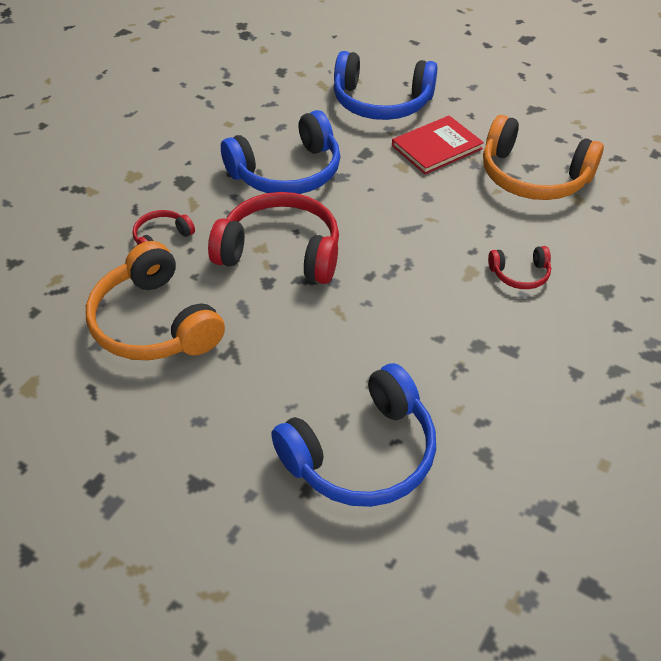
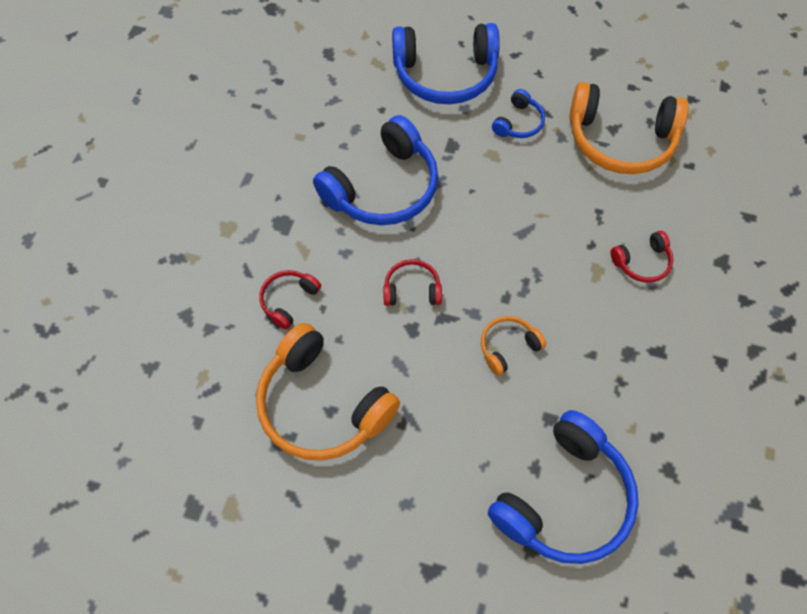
camera: 15 degrees left, 15 degrees up
(281, 252) = (412, 289): red headphones -> red headphones, size x0.48
(355, 315) = (508, 347): none -> orange headphones
(437, 147) = (518, 123): red book -> blue headphones

